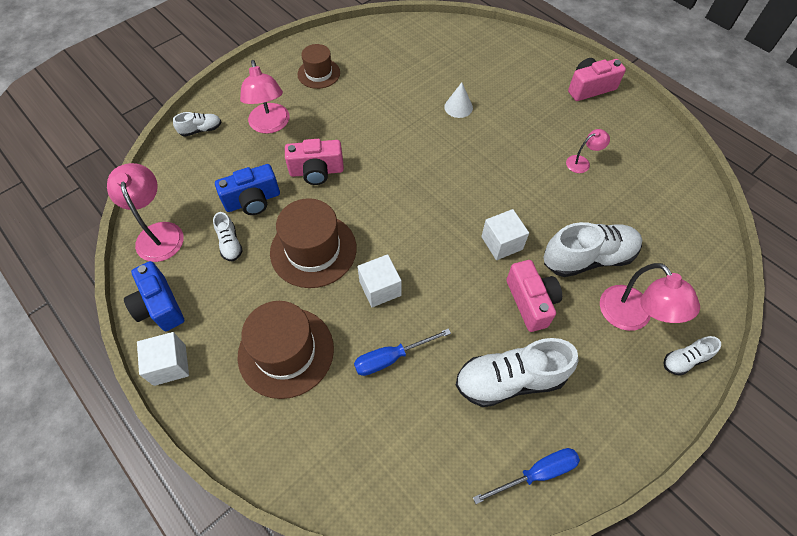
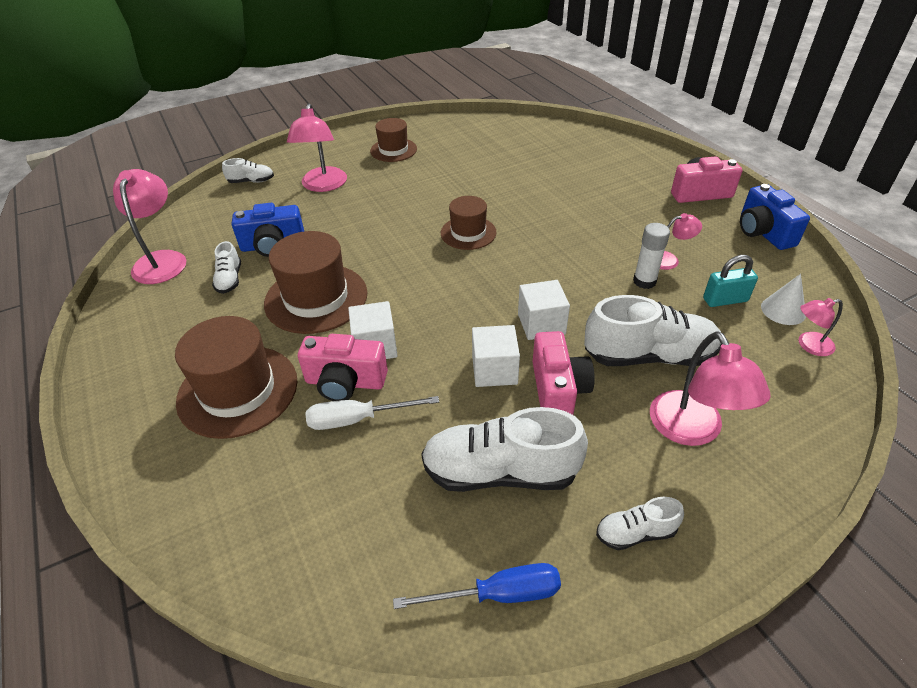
camera: 15 degrees right, 15 degrees down
(160, 306) = (127, 324): blue camera -> blue camera (763, 232)
(170, 365) = (105, 380): white cube -> white cube (494, 370)
(316, 171) = (353, 229): pink camera -> pink camera (345, 382)
(391, 358) = (358, 419): blue screwdriver -> white screwdriver
(416, 160) = (468, 233): none -> brown hat
(458, 107) = (535, 193): white cone -> white cone (783, 310)
(568, 187) = (644, 281): none -> white glue stick
(631, 195) = (725, 300): none -> turquoise padlock
(685, 360) = (759, 495): white shoe -> white shoe (635, 533)
(696, 227) = (809, 345): none -> pink lamp

